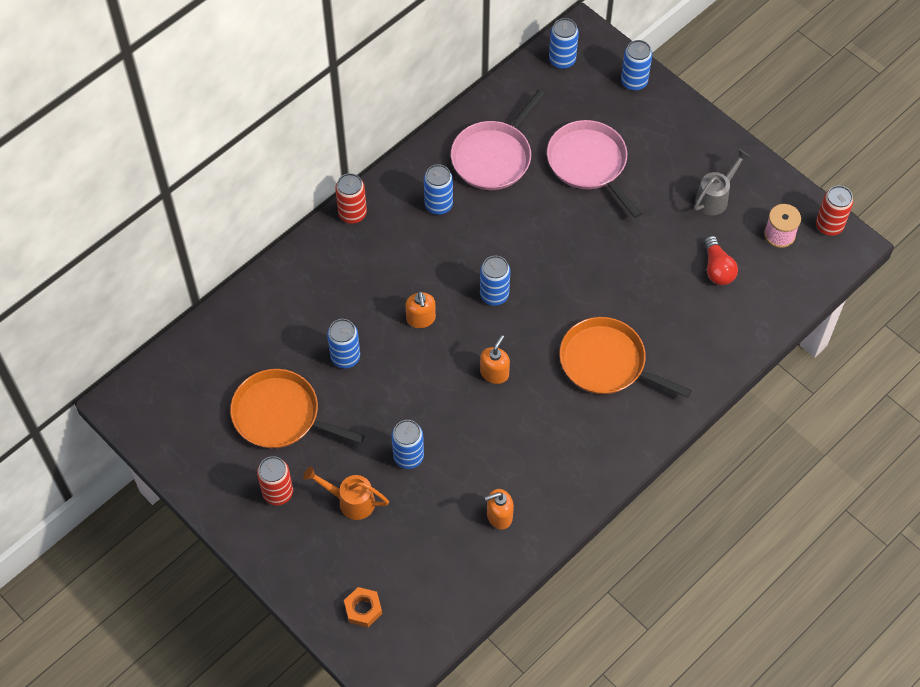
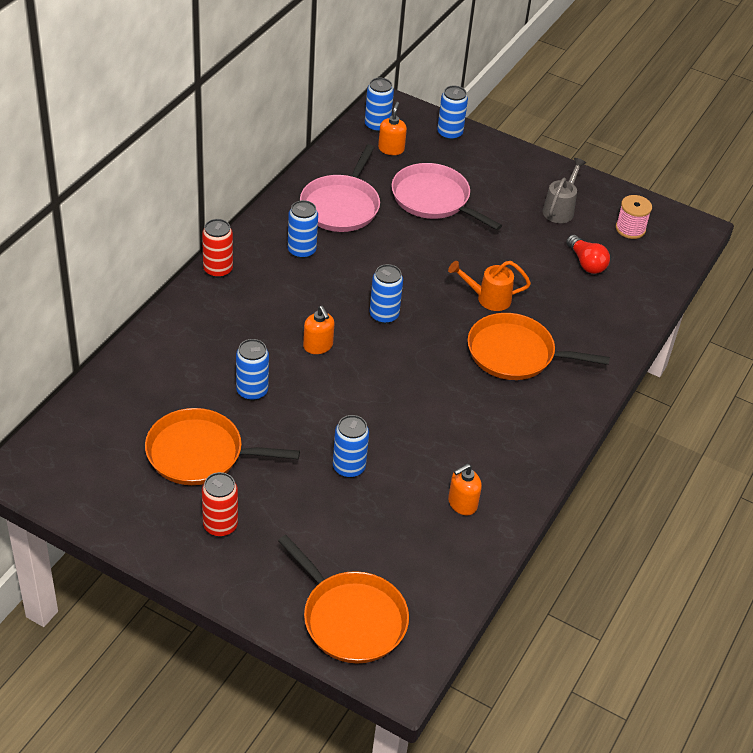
camera: 20 degrees left, 15 degrees down
(351, 501) = (302, 519): orange watering can -> orange watering can (488, 298)
(363, 609) = (351, 618): orange nut -> orange pan
(494, 373) = (409, 380): orange soap dispenser -> orange soap dispenser (391, 149)
(829, 226) = (671, 216): red can -> none

